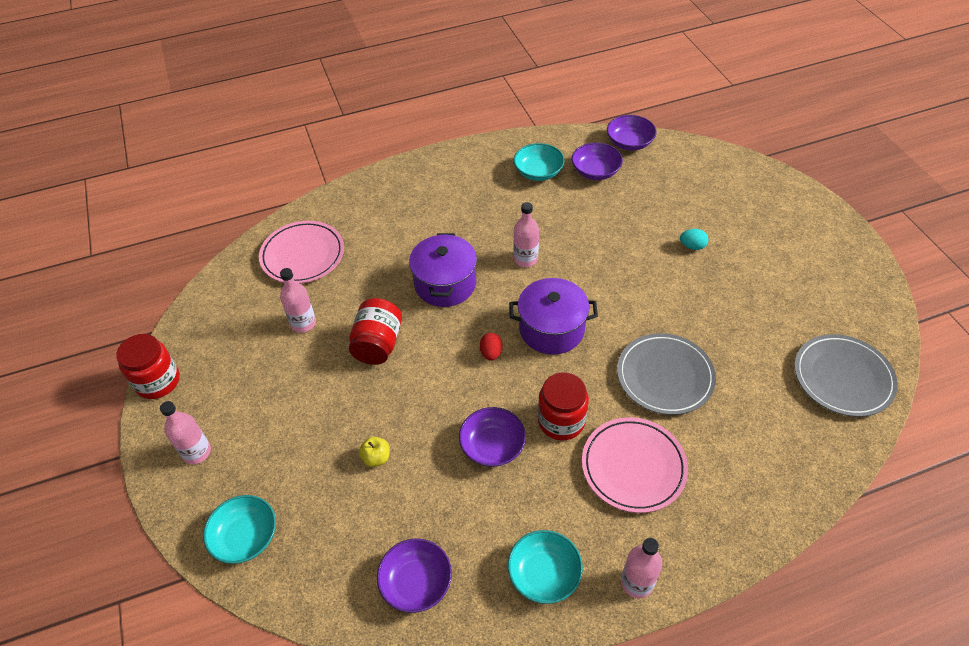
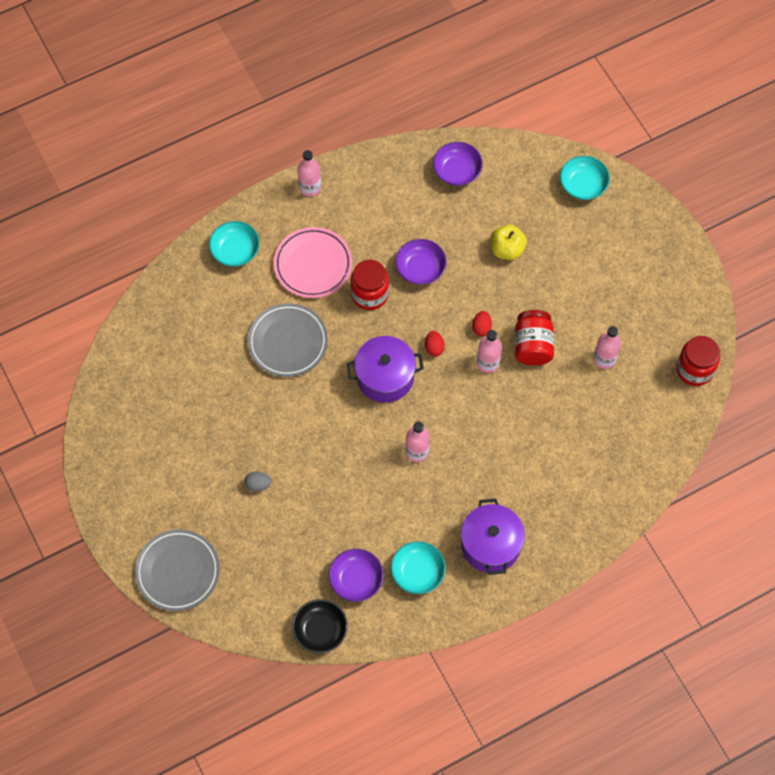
camera: 170 degrees right, 15 degrees up
(158, 381) = (705, 291): red jar -> red jar (694, 369)
(197, 452) = (645, 238): pink bottle -> pink bottle (488, 363)
(303, 255) = (632, 433): pink plate -> none
(376, 458) = (507, 249): yellow apple -> yellow apple, size x1.56
(431, 369) = (481, 328): none -> red egg
(445, 284) = (488, 415): purple pot -> purple pot (490, 545)
(544, 574) = (372, 186): turquoise bowl -> turquoise bowl (235, 250)
(629, 142) = (320, 630): purple bowl -> black bowl
(692, 246) = (258, 485): turquoise egg -> grey egg
(842, 378) = (143, 357): grey plate -> grey plate (178, 571)

